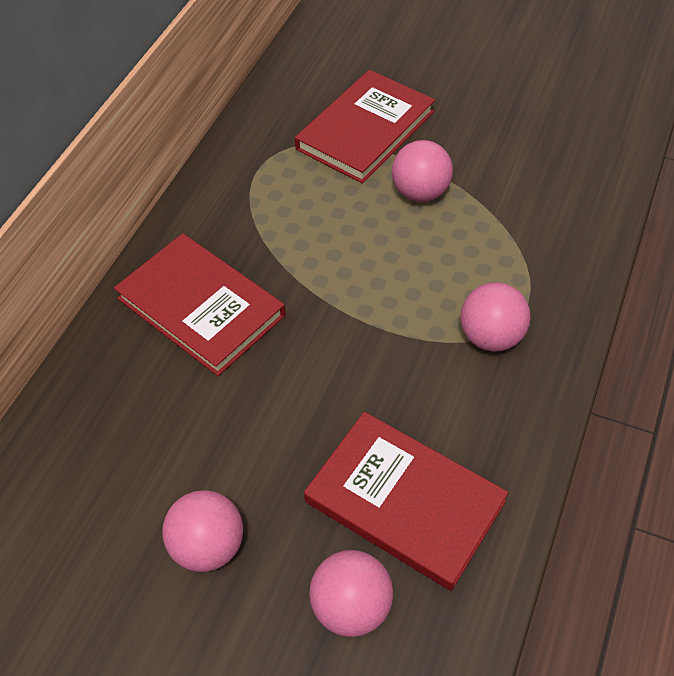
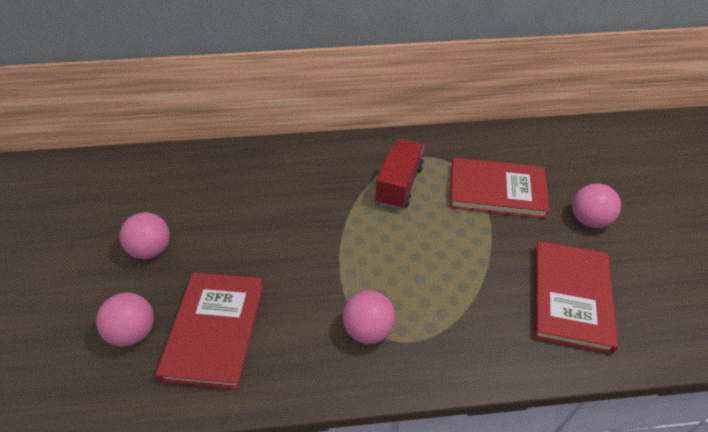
camera: 60 degrees right, 5 degrees down
(201, 307) = (304, 178): red book -> red book (570, 297)
(290, 213) = (399, 185): none -> red truck
(420, 192) = (466, 241): pink ball -> pink ball (588, 220)

